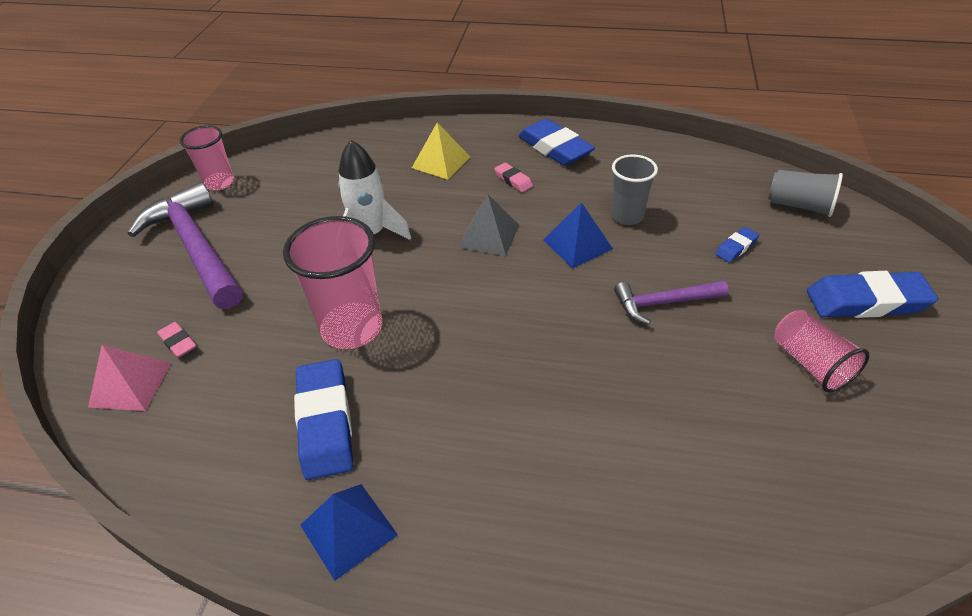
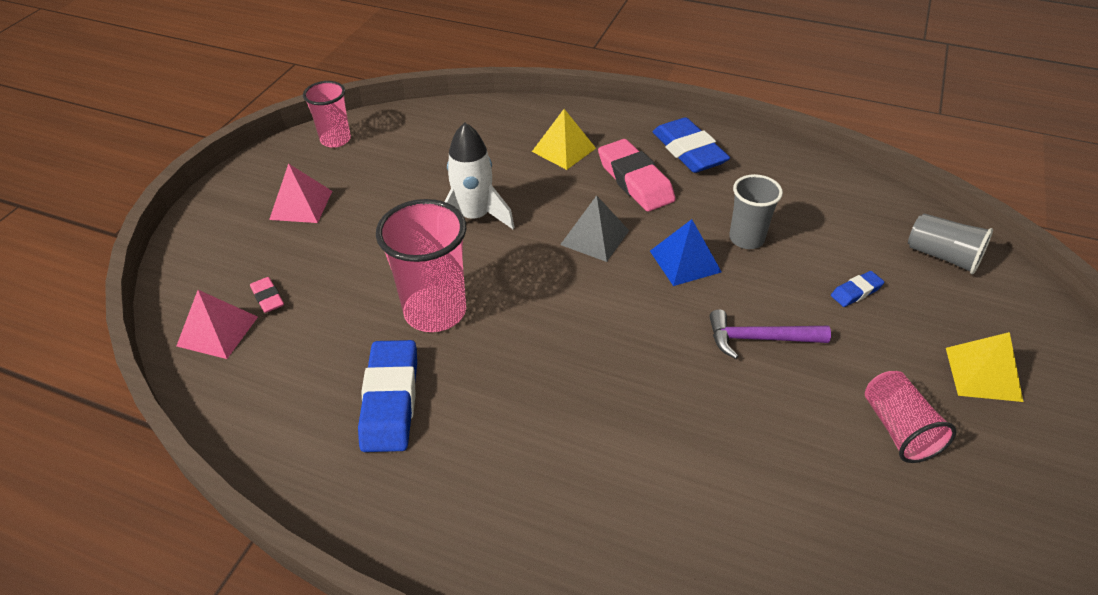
camera: 10 degrees right, 0 degrees up
(196, 248) = (301, 205): purple hammer -> pink pyramid
(348, 530) = (391, 505): blue pyramid -> none
(513, 180) = (635, 181): pink eraser -> pink eraser, size x2.07
(866, 301) = (983, 374): blue eraser -> yellow pyramid

